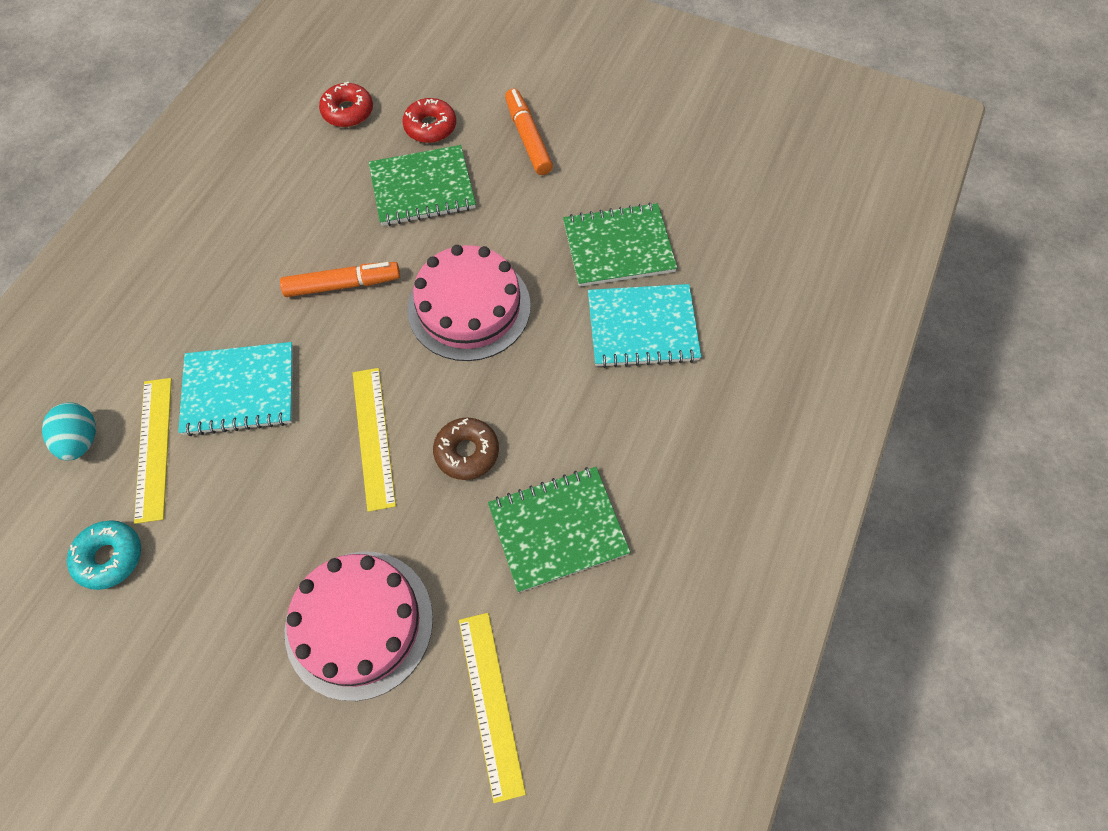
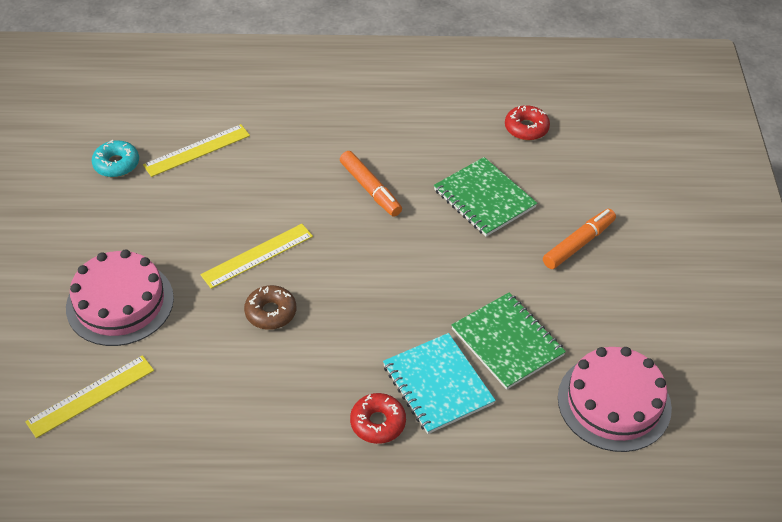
camera: 65 degrees right, 15 degrees down
(81, 440) = (186, 116): turquoise egg -> none
(239, 390) = (258, 172): turquoise notebook -> none
(430, 127) = (546, 180): red donut -> red donut (378, 423)
(469, 307) = (393, 267): pink cake -> pink cake (614, 402)
(558, 529) = (234, 389): green notebook -> none

